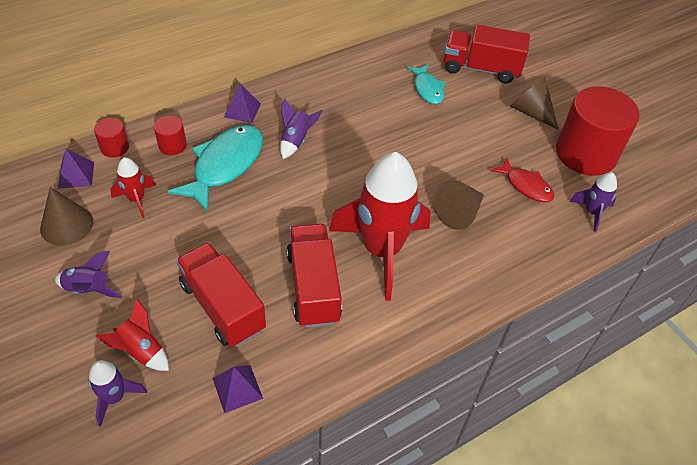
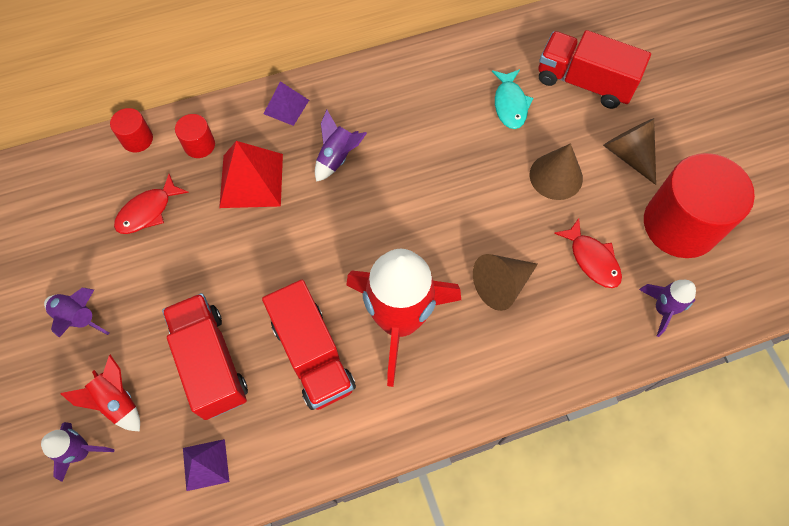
camera: 15 degrees right, 15 degrees up
(66, 225) = (70, 233): brown cone -> brown cone (556, 176)
(76, 175) = (90, 170): purple pyramid -> none
(136, 199) = (148, 211): red rocket -> red fish
(225, 165) = (251, 180): turquoise fish -> red pyramid
(313, 287) = (312, 355): red truck -> red truck turned 150 degrees clockwise

